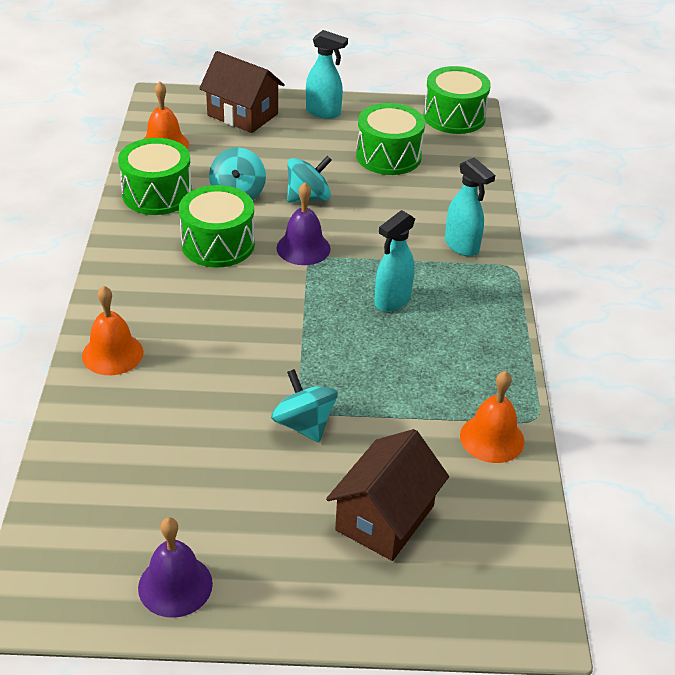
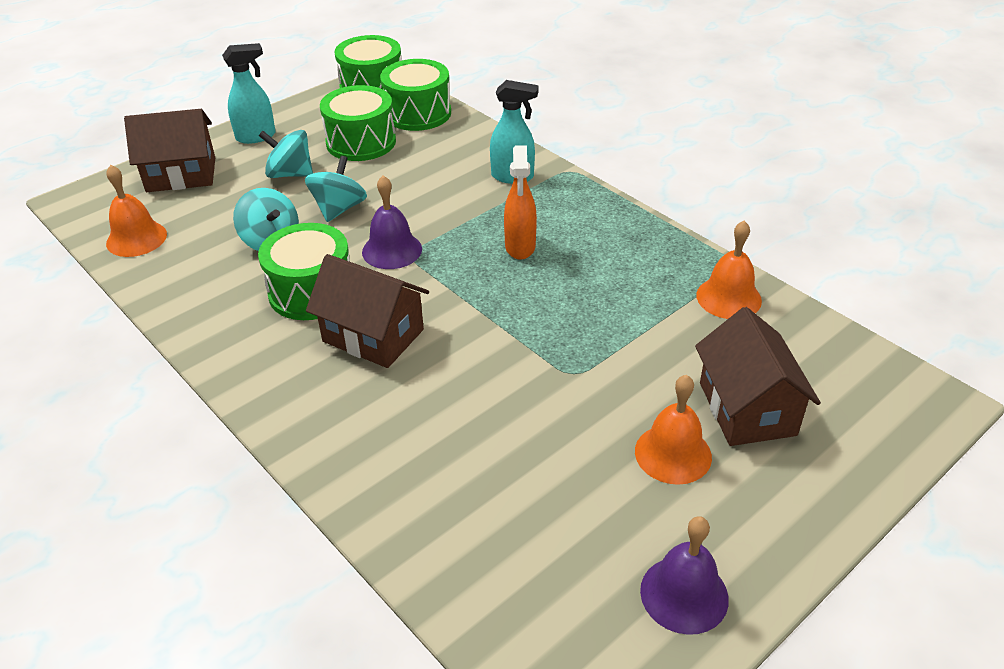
camera: 40 degrees left, 0 degrees up
(112, 354) = (346, 447): orange bell -> orange bell (673, 454)
(157, 194) = (190, 284): green drum -> green drum (418, 113)
(216, 297) = (373, 335): none -> brown house
(304, 424) = (591, 385): turquoise spinning top -> turquoise spinning top (290, 174)
(392, 301) = (520, 247): turquoise spray bottle -> orange spray bottle

